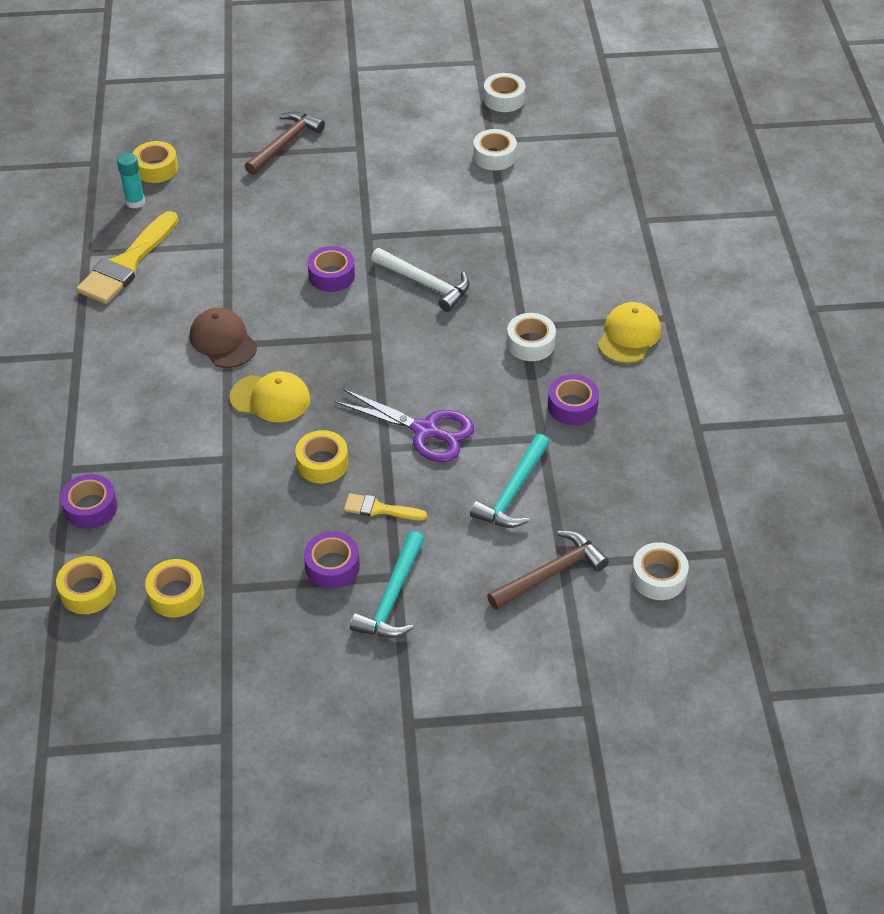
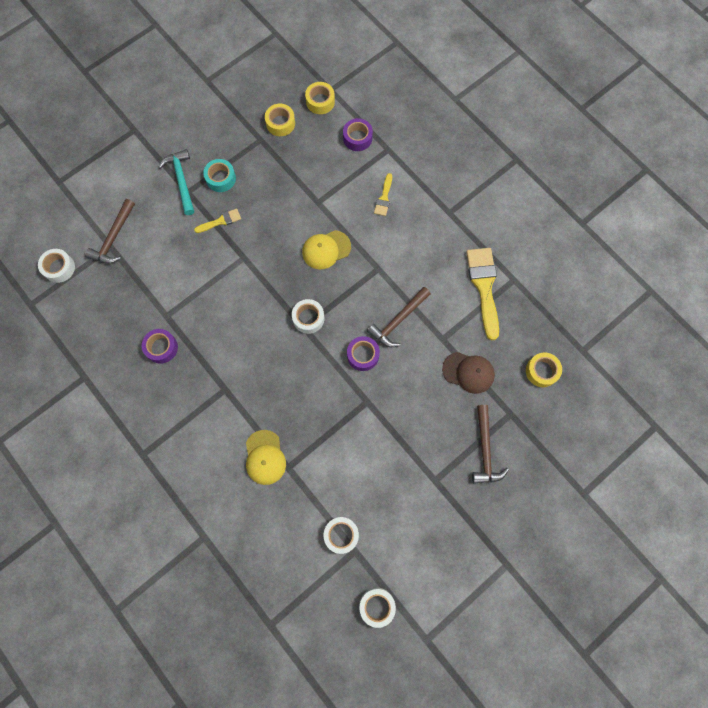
camera: 145 degrees right, 25 degrees up
(135, 202) = (526, 335): turquoise glue stick -> none
(137, 415) = (384, 198): none -> yellow brush
(223, 341) = (382, 269): brown cap -> brown cap (468, 372)
(258, 284) = (398, 320): none -> brown hammer
(322, 463) = (268, 229): yellow tape -> none
(332, 566) = (221, 178): purple tape -> turquoise tape
(425, 284) = (304, 385): white hammer -> none
(425, 431) = (230, 281): purple scissors -> none
(513, 492) = (160, 272): turquoise hammer -> none
(530, 343) = (212, 378): white tape -> white tape (308, 318)
(629, 336) = (158, 423): yellow cap -> yellow cap (265, 457)

